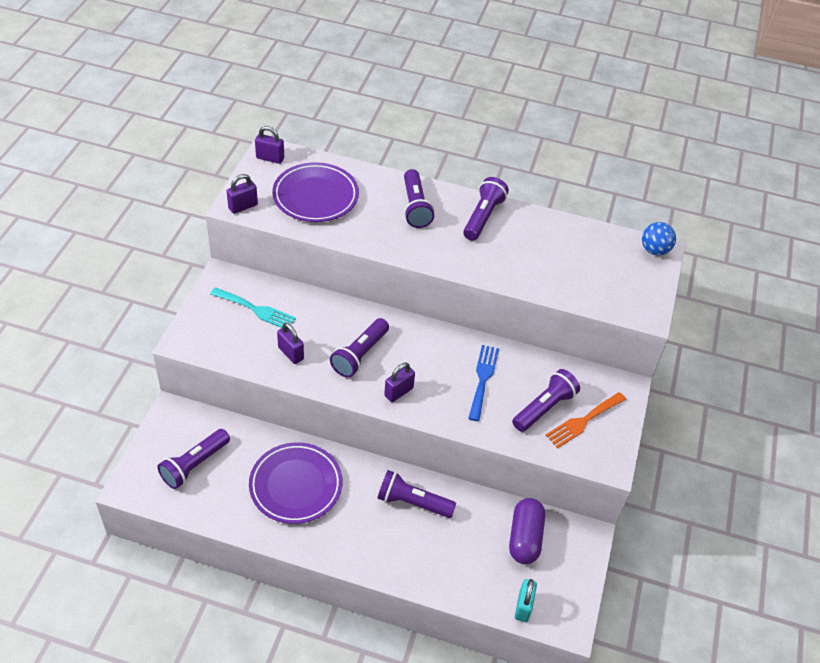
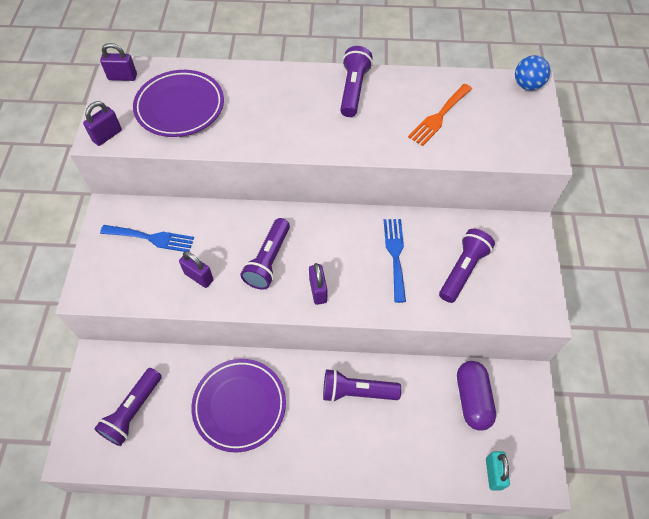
camera: 10 degrees left, 10 degrees up
(256, 309) = (151, 238): turquoise fork -> blue fork
(398, 392) = (318, 291): purple padlock -> purple padlock turned 45 degrees counterclockwise
(415, 207) = (284, 95): purple flashlight -> none
(583, 421) = (504, 274): orange fork -> orange fork (439, 116)

